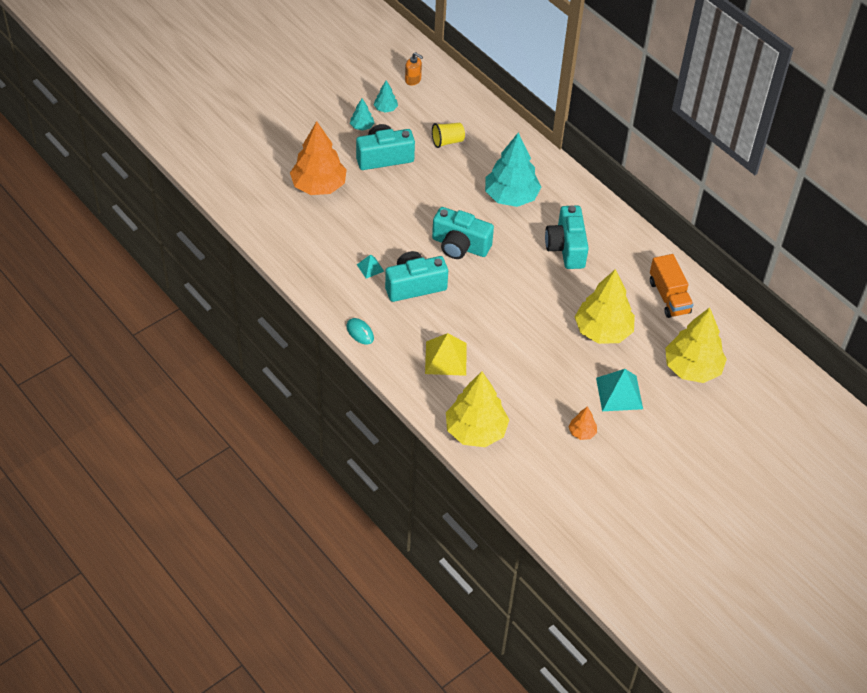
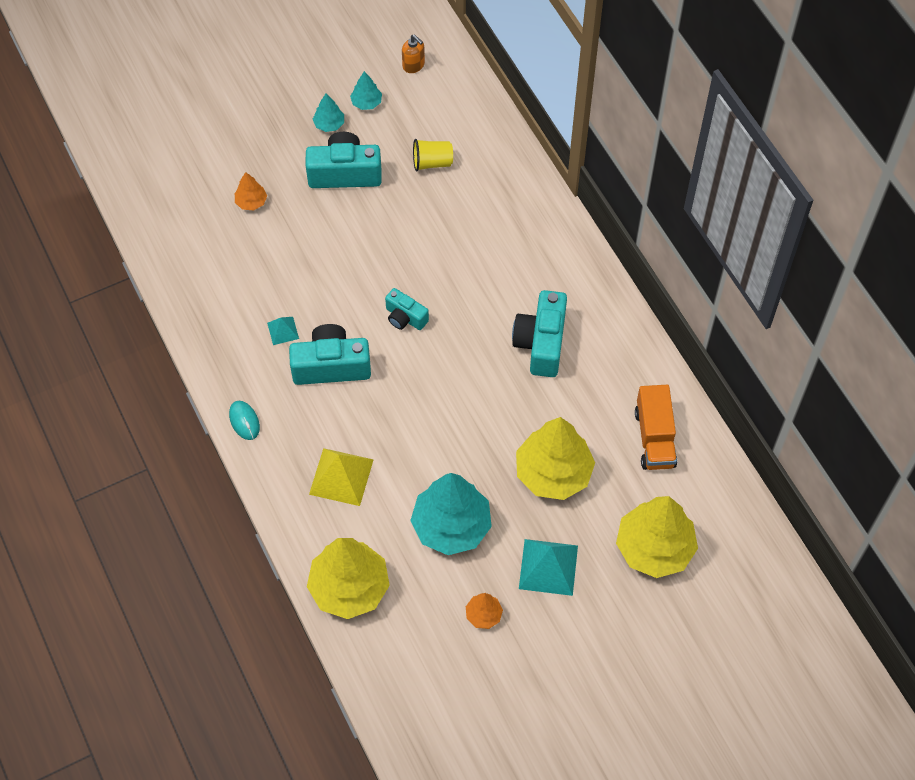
camera: 15 degrees right, 10 degrees up
(318, 186) = (251, 202): orange tree -> orange tree, size x0.45
(460, 245) = (405, 317): turquoise camera -> turquoise camera, size x0.58
(511, 197) = (491, 256): turquoise tree -> turquoise tree (451, 526)

